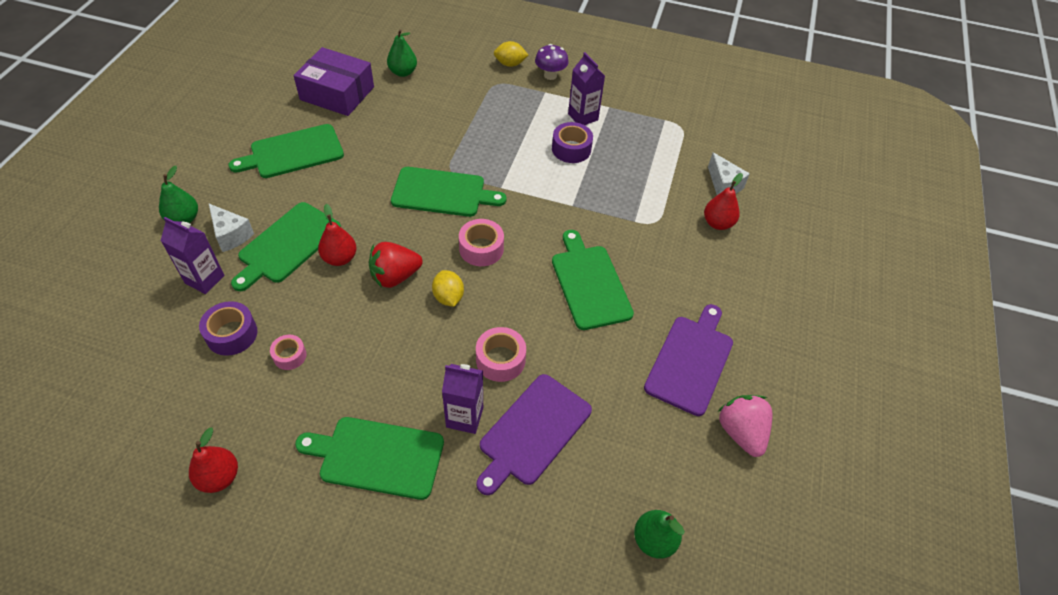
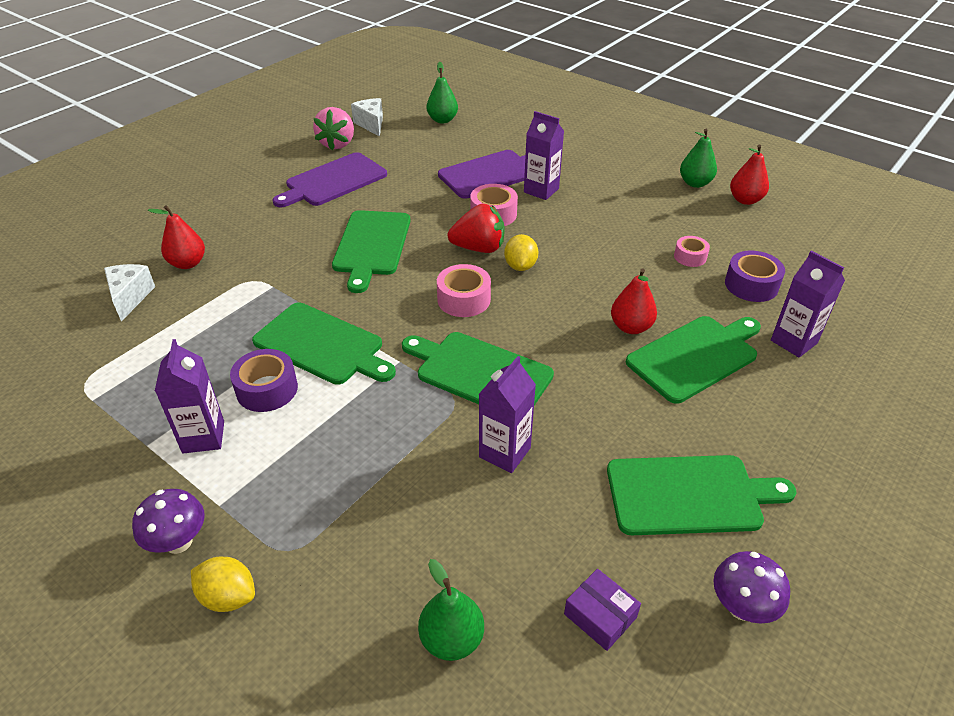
camera: 155 degrees left, 10 degrees down
(184, 219) = (844, 423): green pear -> green pear (695, 183)
(231, 235) = (771, 385): white cheese -> white cheese (371, 124)
(267, 111) = (741, 607): none -> purple mushroom
(337, 93) = (600, 615): purple box -> purple box, size x0.47
(377, 457) = (618, 185): green cutting board -> green cutting board (322, 345)
(395, 276) = (571, 296): red strawberry -> red strawberry (479, 248)
(407, 149) = (504, 452): none -> purple carton

